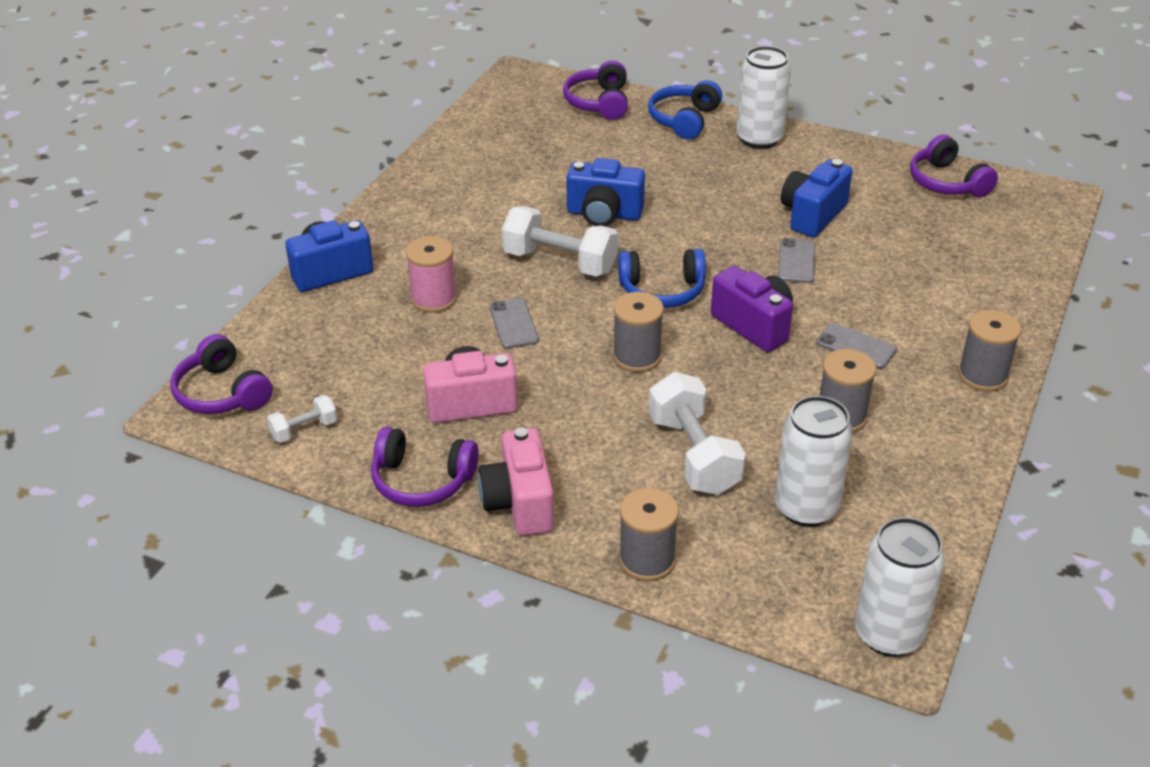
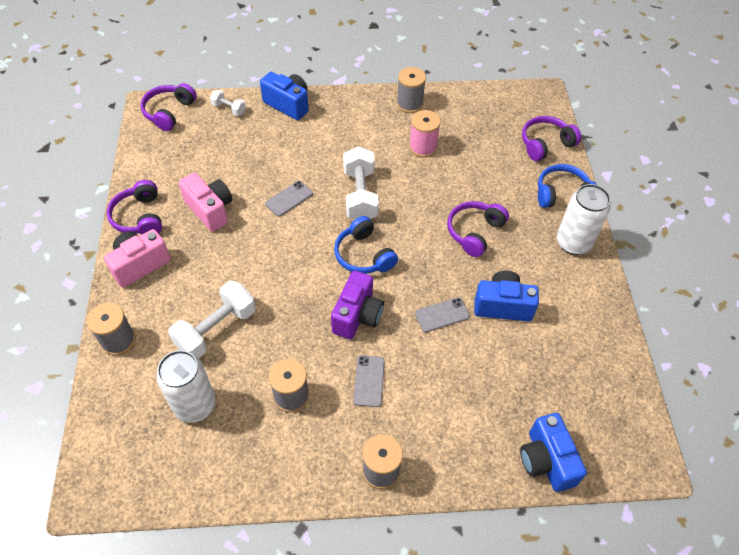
camera: 60 degrees right, 15 degrees up
(304, 430) = (156, 154): white dumbbell -> white dumbbell (229, 109)
(433, 299) = (290, 155): pink spool -> pink spool (423, 147)
(604, 214) = (423, 196): blue camera -> blue camera (546, 460)
(637, 357) = (291, 267): grey spool -> grey spool (409, 104)
(888, 634) = (102, 487): white can -> none
(946, 182) = (609, 376): purple headphones -> purple headphones (474, 232)

